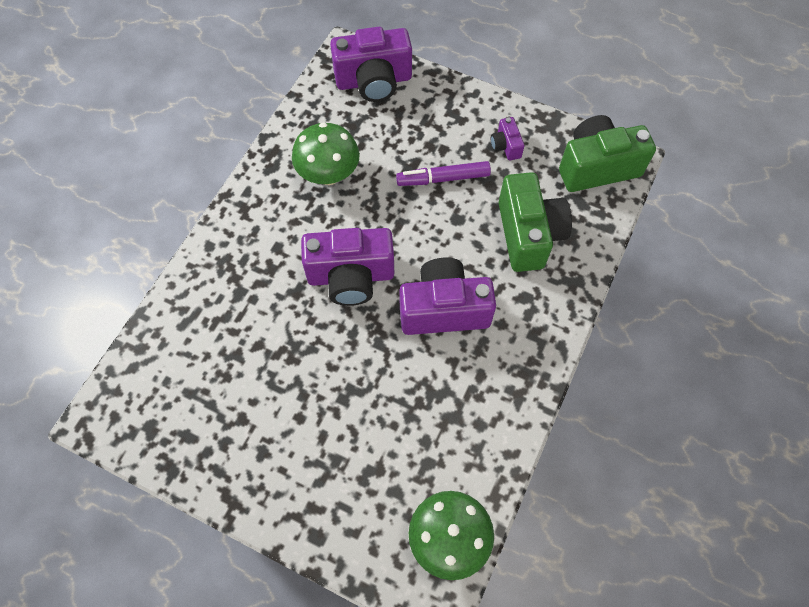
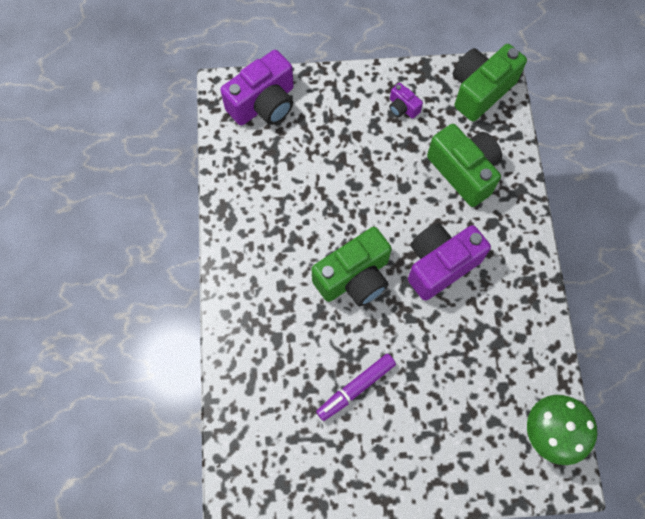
camera: 30 degrees left, 5 degrees up
(328, 175) = (281, 203): green mushroom -> none
(351, 276) = (354, 277): purple camera -> green camera
(443, 178) = (372, 159): purple marker -> purple marker (355, 388)

